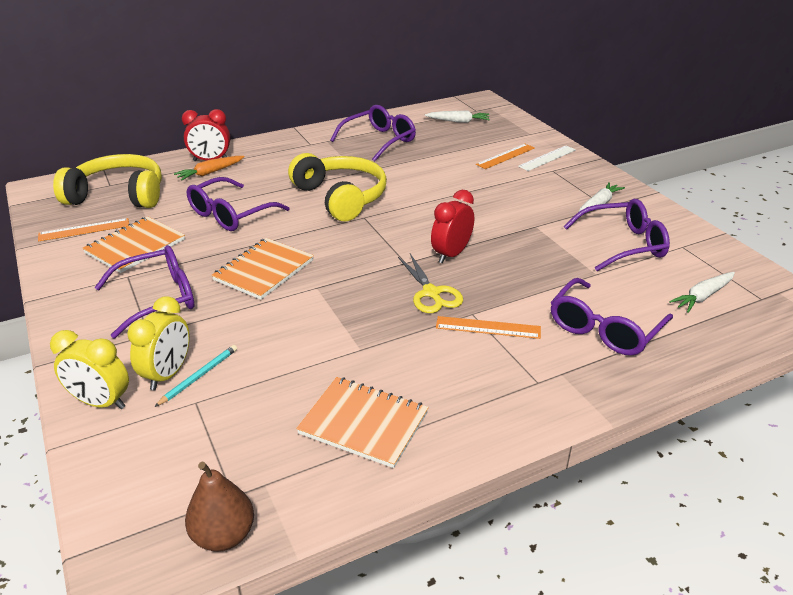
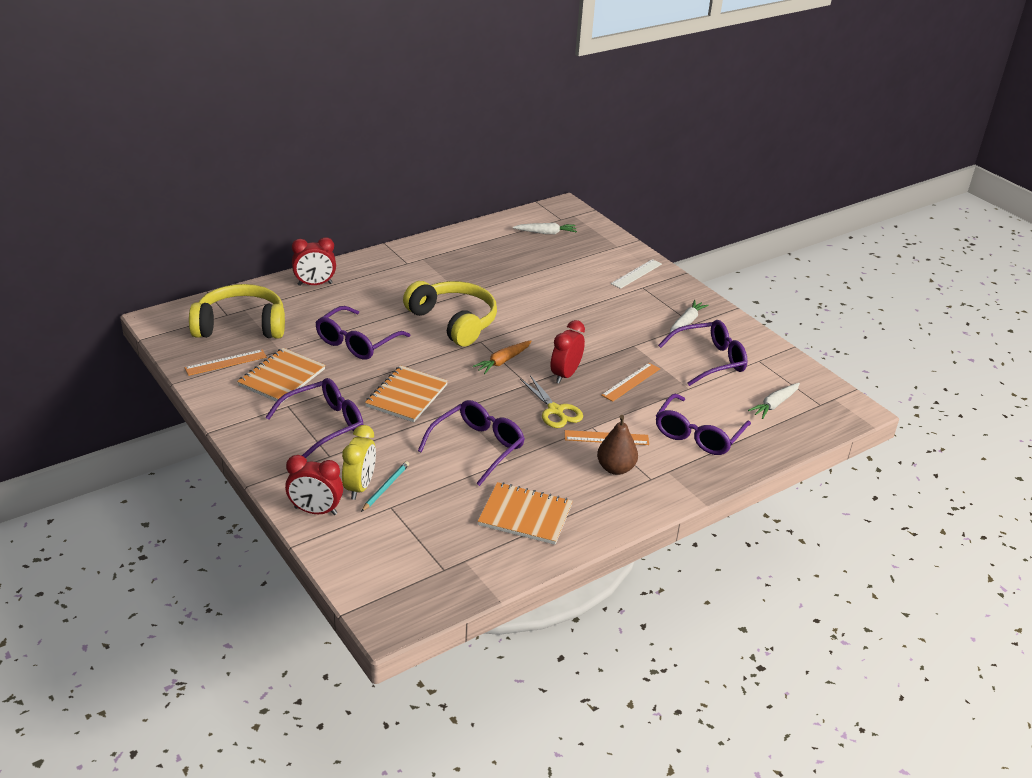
camera: 10 degrees left, 0 degrees up
(101, 402) = (315, 511): yellow clock -> red clock
(210, 172) = (320, 298): orange carrot -> orange carrot (503, 361)
(223, 535) = (446, 594): brown pear -> brown pear (615, 468)
(379, 140) = (474, 257): purple glasses -> purple glasses (478, 447)
(506, 156) = (597, 273): orange ruler -> orange ruler (631, 382)

